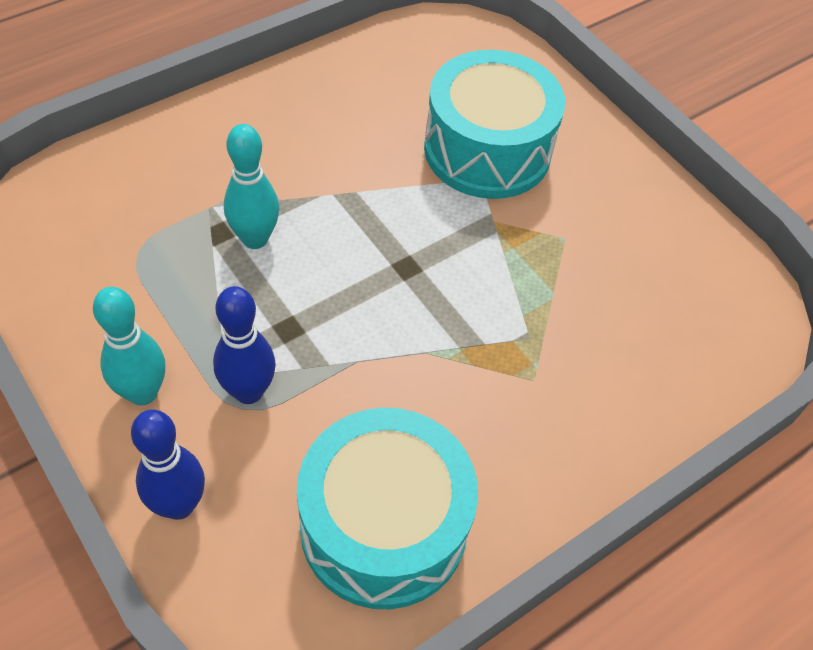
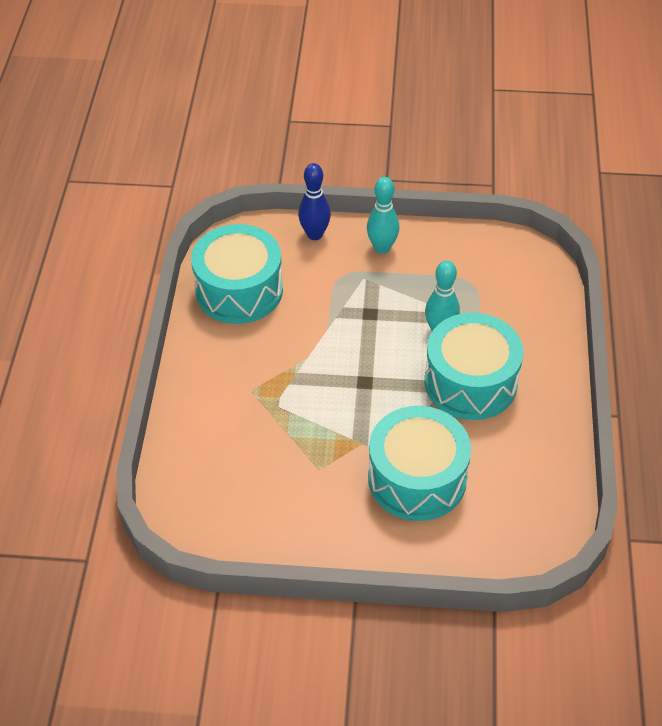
camera: 135 degrees right, 5 degrees down
(248, 391) = (348, 282): blue bowling pin -> none
(312, 170) = (470, 382): none -> turquoise drum

